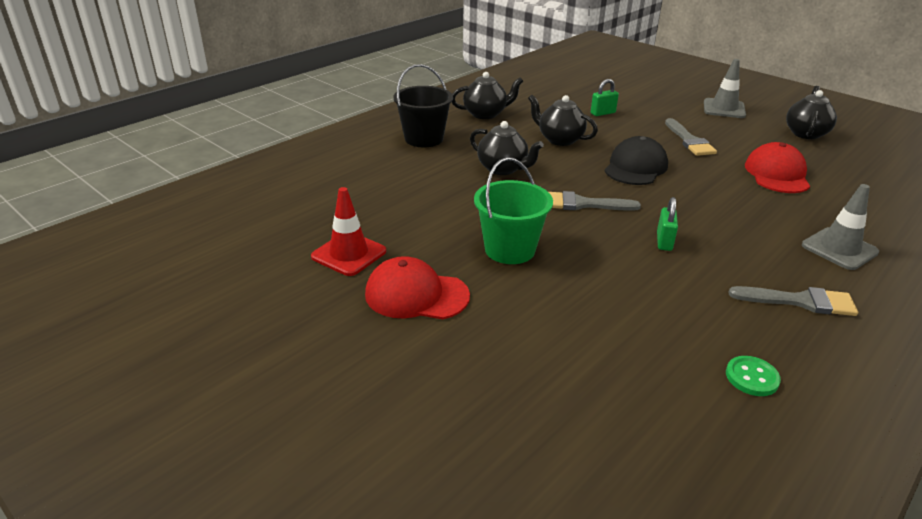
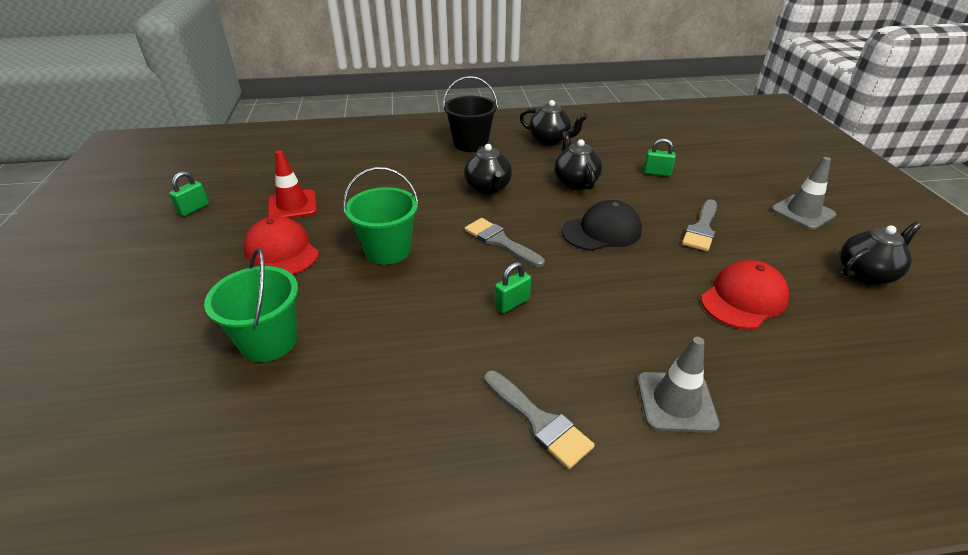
camera: 40 degrees right, 5 degrees up
(237, 305) = (194, 209): none -> green padlock
(544, 364) = (269, 341): none -> green bucket
(752, 377) = (379, 450): green button -> none

